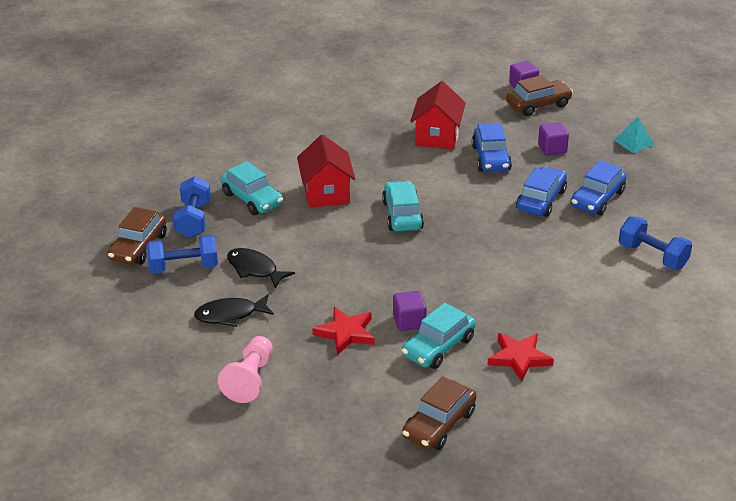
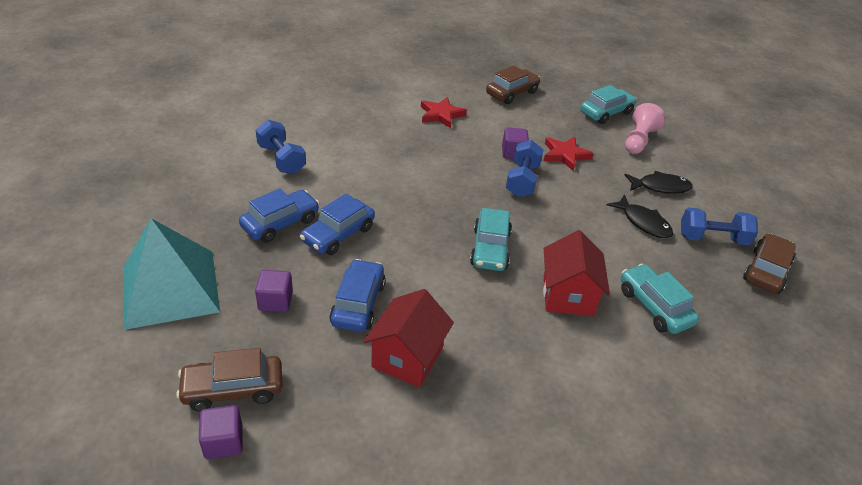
camera: 170 degrees left, 5 degrees up
(194, 220) = (716, 292): blue dumbbell -> blue dumbbell (522, 180)
(438, 347) = (496, 132): turquoise car -> turquoise car (606, 113)
(634, 142) = (170, 288): turquoise pyramid -> turquoise pyramid, size x2.41

